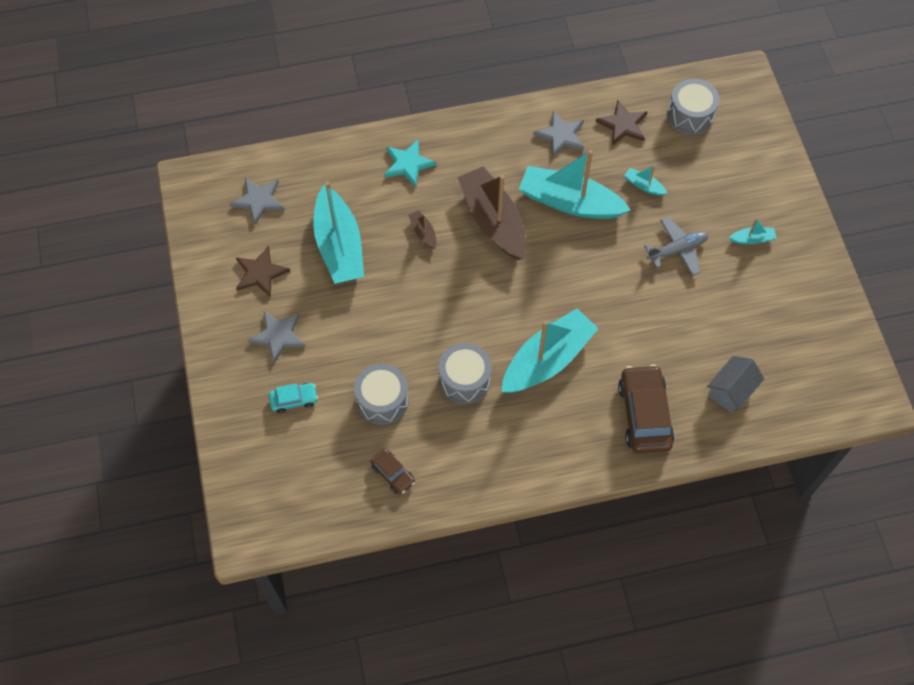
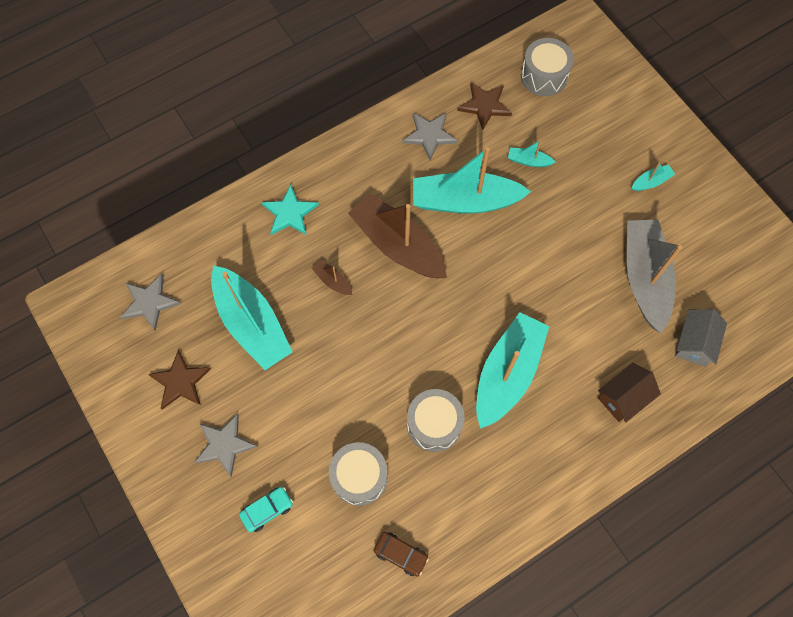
camera: 20 degrees left, 5 degrees up
(644, 414) = (623, 397): brown car -> brown house
(677, 250) = (586, 216): grey plane -> none
(709, 320) = (644, 278): none -> grey boat

